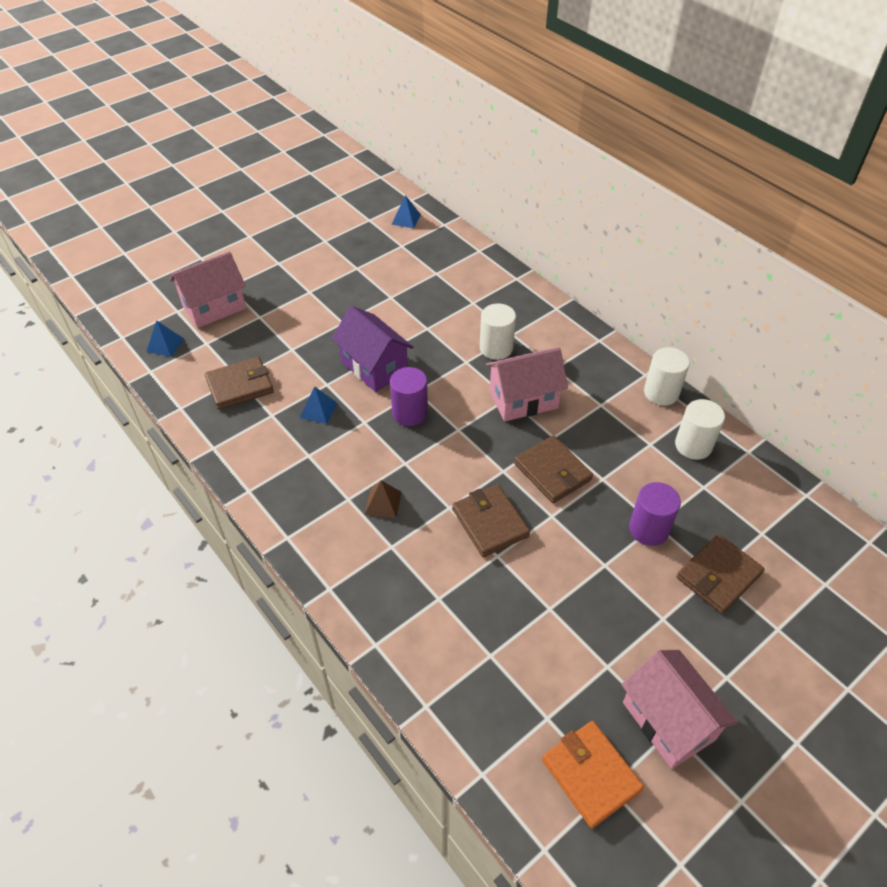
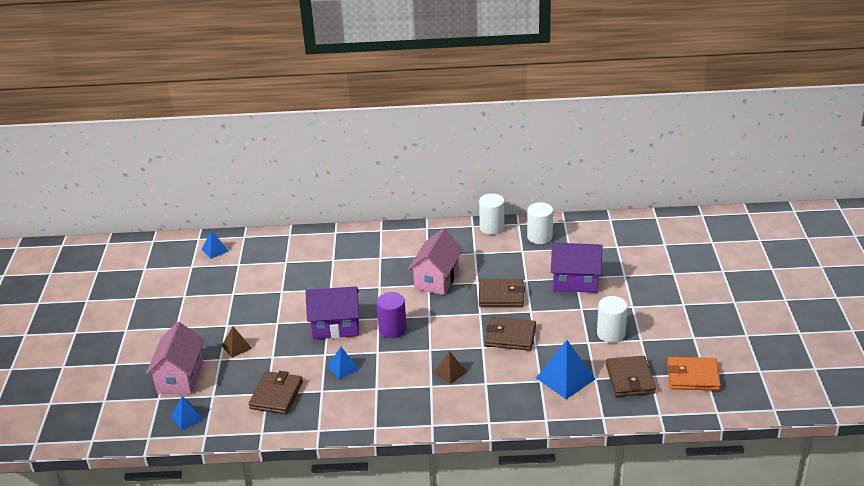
camera: 50 degrees left, 15 degrees down
(285, 317) = (236, 347): none -> brown pyramid
(464, 622) = (565, 378): none -> blue pyramid
(496, 348) = (383, 269): white cylinder -> white cylinder (611, 334)
(649, 529) = (575, 282): purple cylinder -> purple house
(668, 721) = (688, 335): pink house -> none
(718, 576) = (626, 274): brown wallet -> brown wallet (630, 379)

